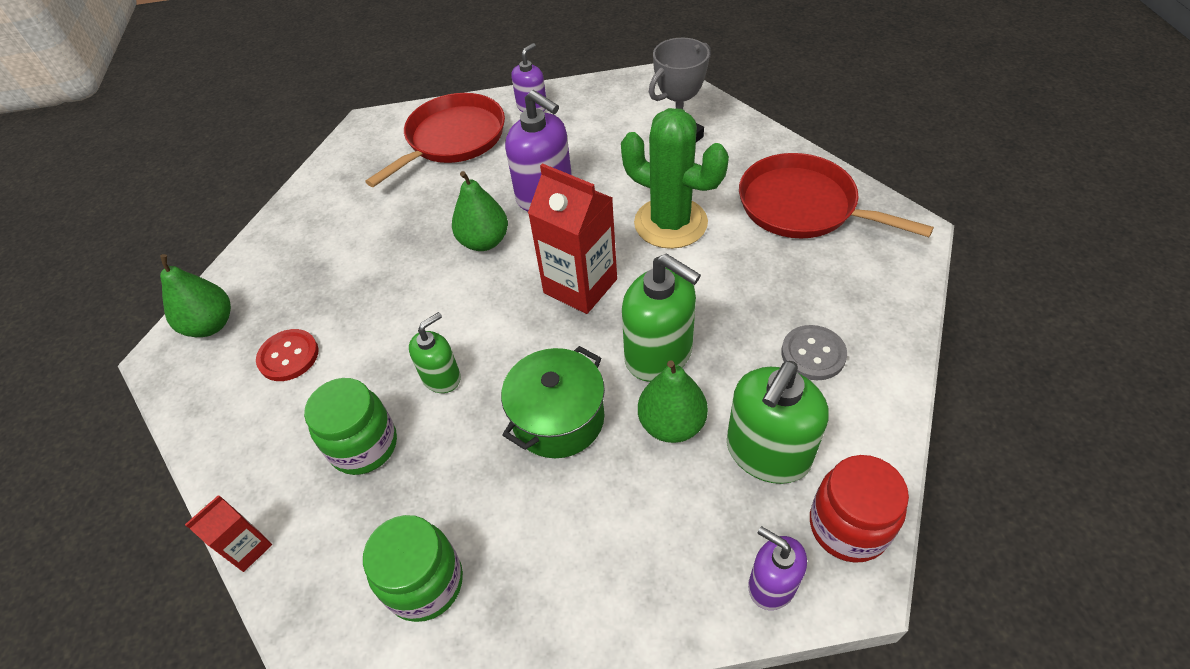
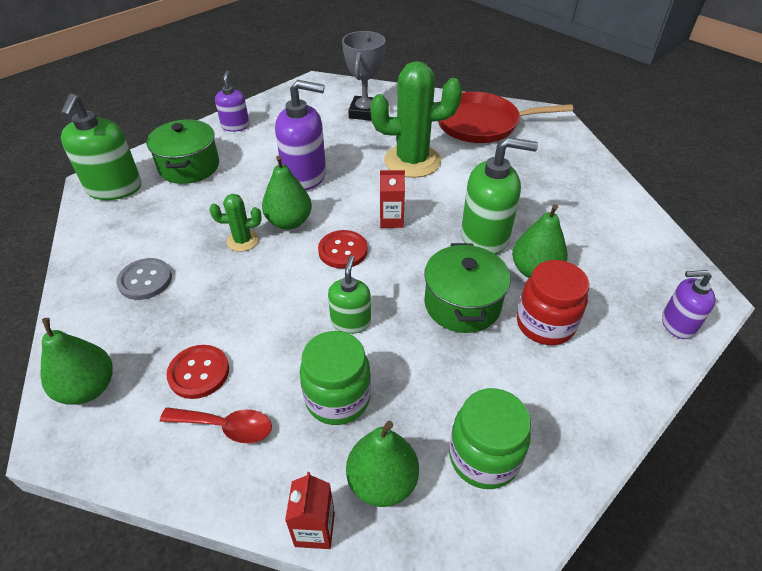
camera: 40 degrees left, 5 degrees down
(266, 417) = (226, 427): none -> red spoon
(328, 545) = (382, 482): none -> green pear
(428, 243) = (242, 241): none -> green cactus
(452, 139) = (189, 166): red pan -> green pot
(503, 297) = (343, 250): none -> red button
(580, 286) = (391, 220): red carton -> red carton, size x0.52
(767, 453) = (602, 258): green soap dispenser -> green soap dispenser (114, 188)
(813, 354) = (569, 197): grey button -> grey button (145, 280)
(848, 526) = (679, 273): red jar -> red jar (545, 324)

